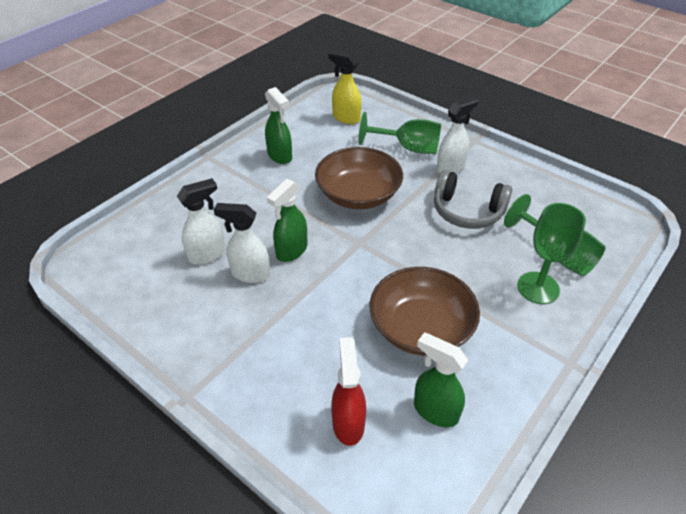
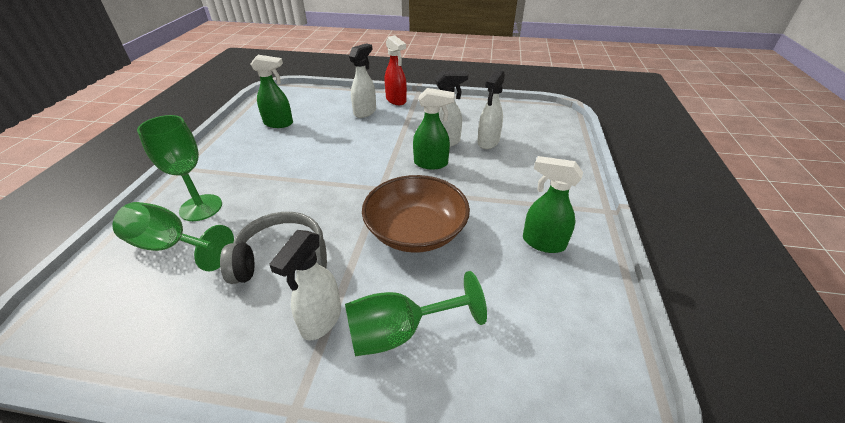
camera: 150 degrees right, 5 degrees down
(291, 251) = (431, 163): green spray bottle -> green spray bottle turned 90 degrees clockwise
(298, 382) = (365, 112): none -> white spray bottle
(346, 118) = (538, 355): yellow spray bottle -> none
(348, 423) = (327, 108): red spray bottle -> red spray bottle (396, 100)
(421, 327) = (301, 153): brown bowl -> none

